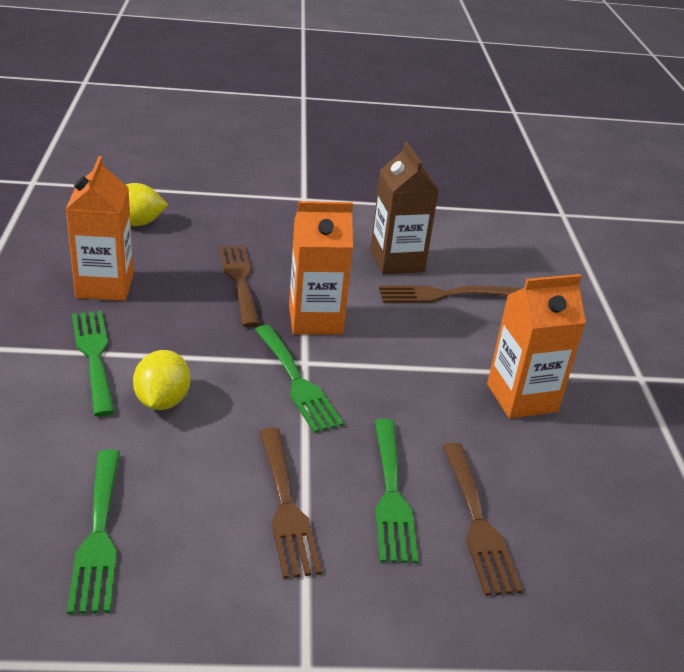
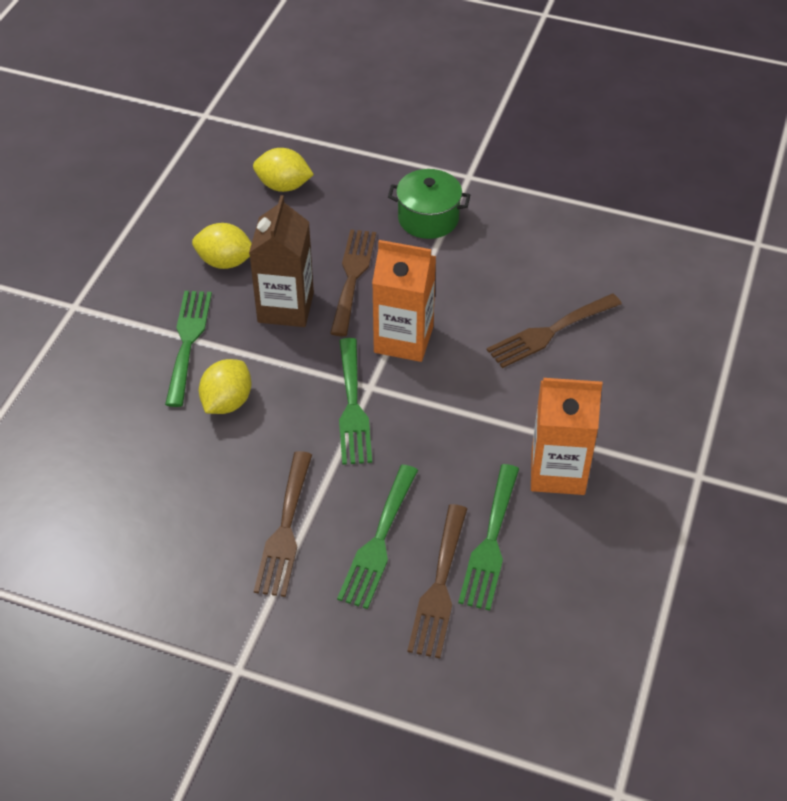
camera: 25 degrees right, 15 degrees up
(98, 535) = (131, 518): green fork -> green fork (490, 542)
(104, 286) = (225, 262): orange carton -> yellow lemon
(286, 230) = (428, 218): none -> green pot
(397, 261) = (524, 280): brown carton -> brown carton (285, 307)
(443, 295) = (549, 332): brown fork -> brown fork turned 45 degrees counterclockwise

